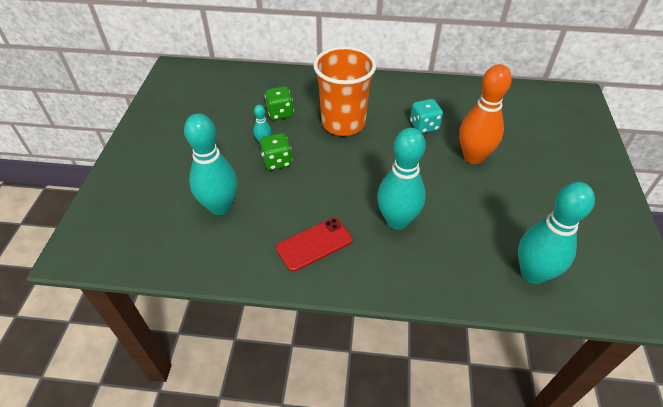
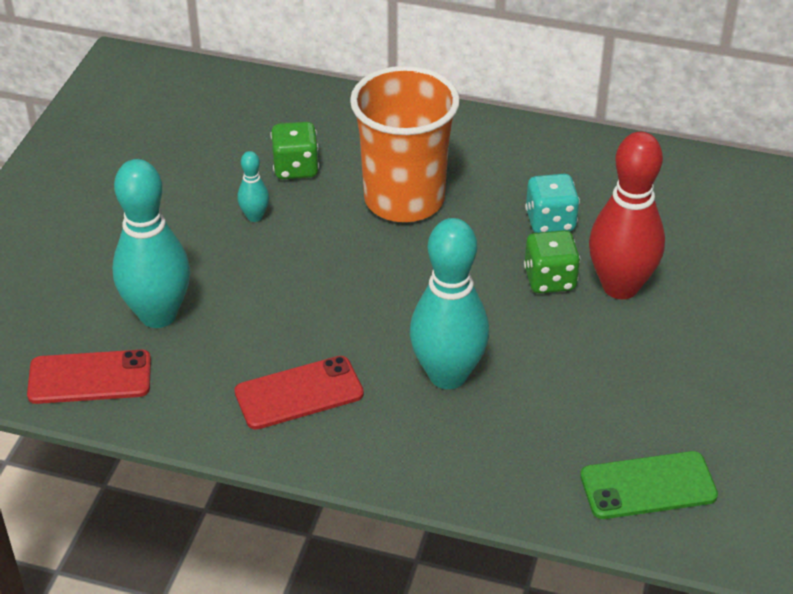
camera: 10 degrees right, 5 degrees down
(185, 252) = (90, 378): none -> red phone
(277, 161) = (270, 252): green dice -> green dice (550, 280)
(473, 157) = (620, 287): orange bowling pin -> red bowling pin
(532, 273) = (648, 486): turquoise bowling pin -> green phone

